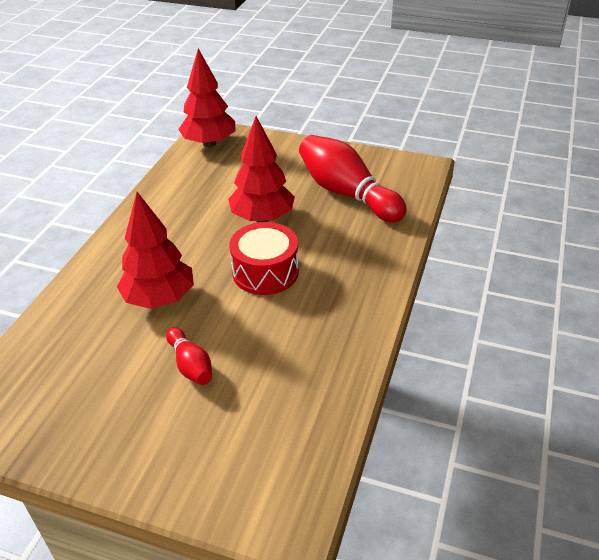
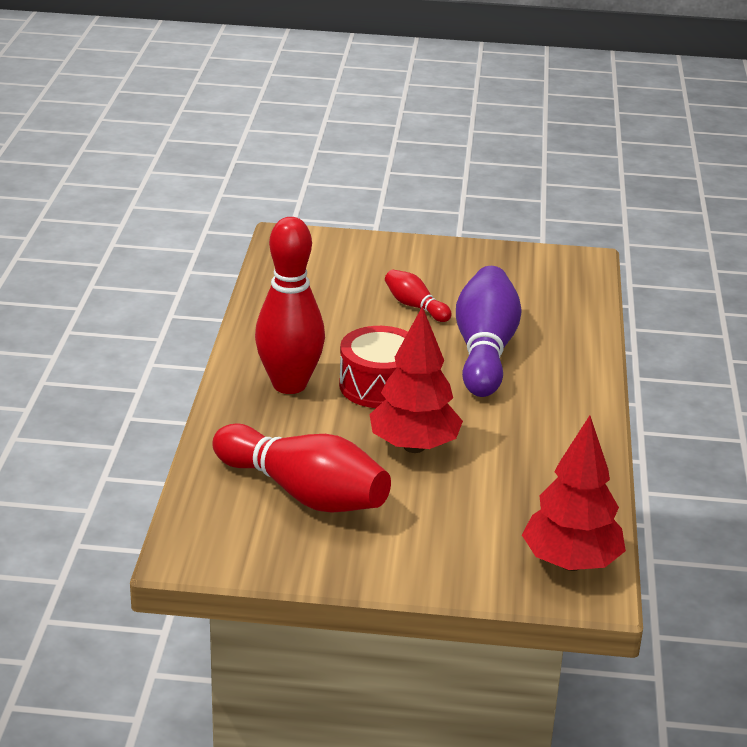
camera: 165 degrees right, 10 degrees down
(160, 299) = (485, 351): red tree -> purple bowling pin
(338, 281) = (289, 385): none -> red bowling pin

